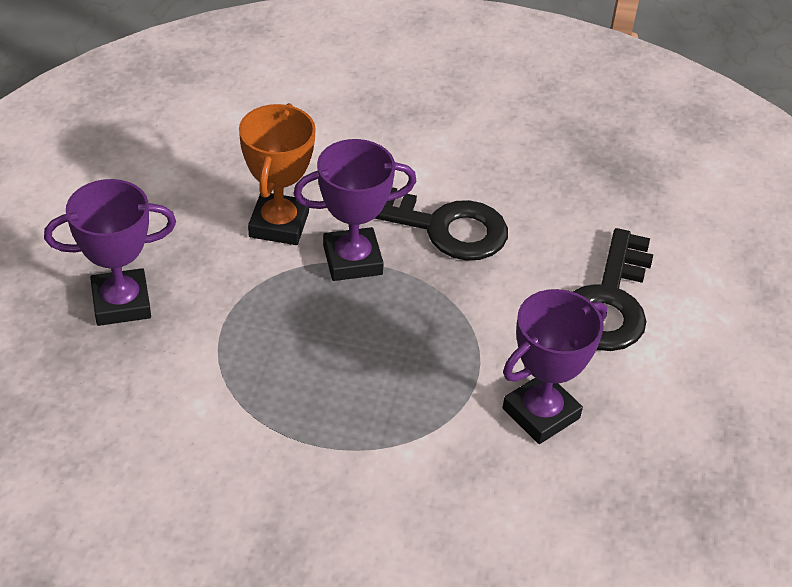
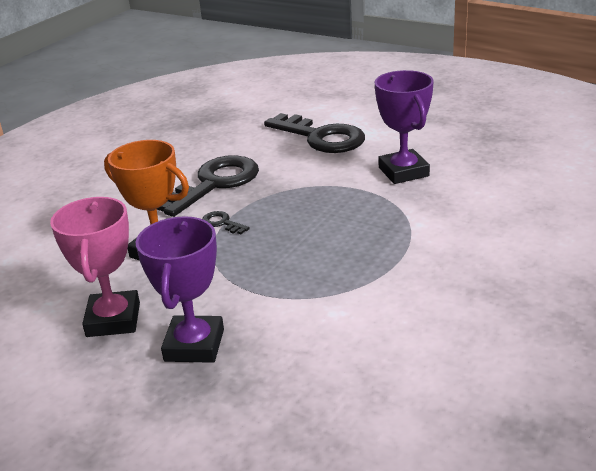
camera: 65 degrees left, 15 degrees down
(150, 229) = (113, 320): none -> pink trophy
(352, 260) = (222, 223): purple trophy -> black key

